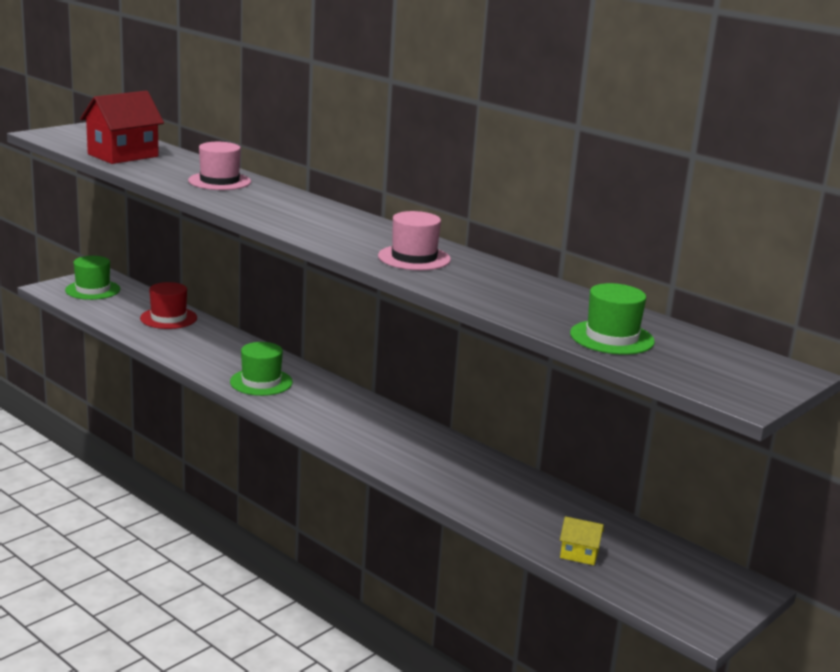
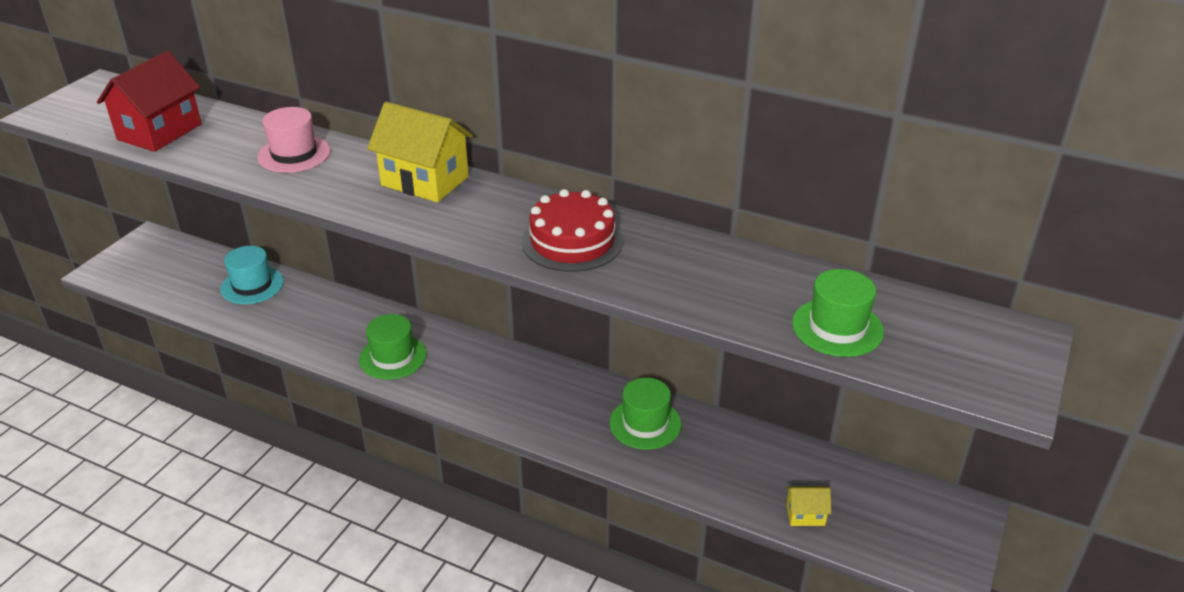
camera: 15 degrees left, 15 degrees up
(93, 290) = (149, 262): green hat -> green hat (645, 423)
(168, 318) = (252, 285): red hat -> turquoise hat
(315, 210) = (425, 181): none -> yellow house
(414, 258) = (572, 241): pink hat -> red cake

